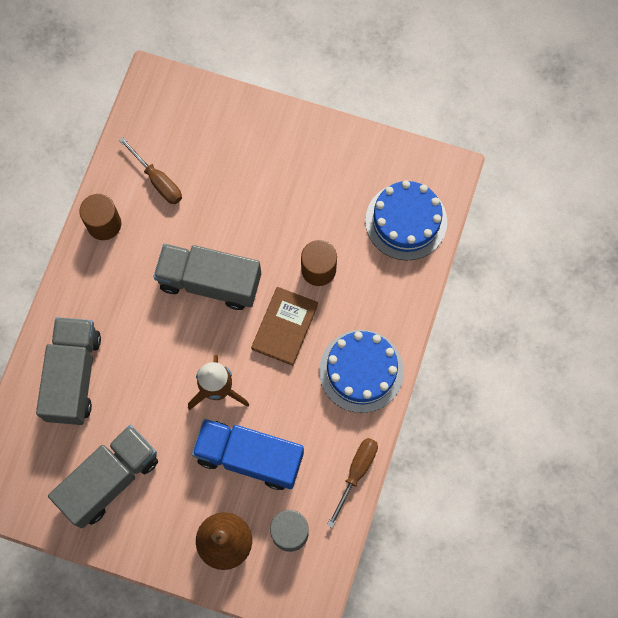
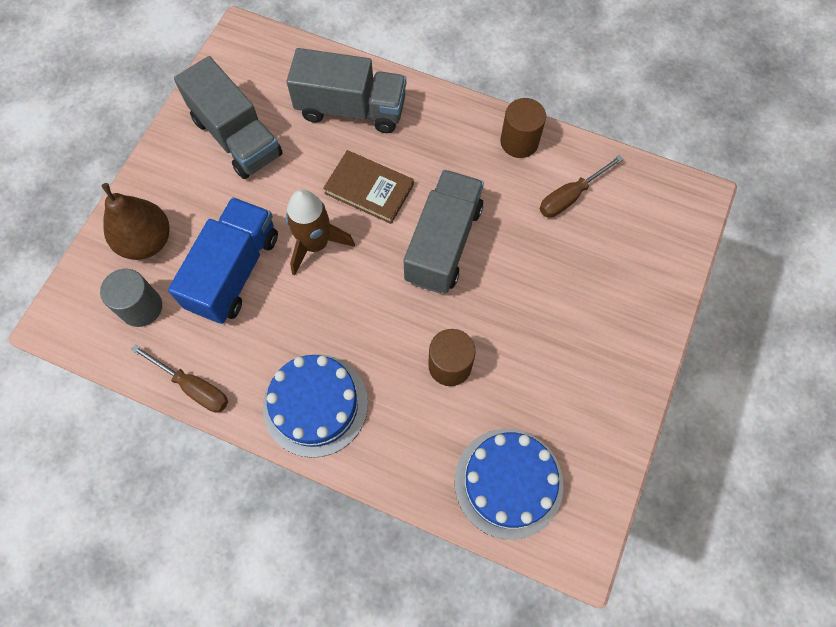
camera: 95 degrees right, 5 degrees down
(285, 327) = (381, 321): brown book -> brown book (369, 189)

